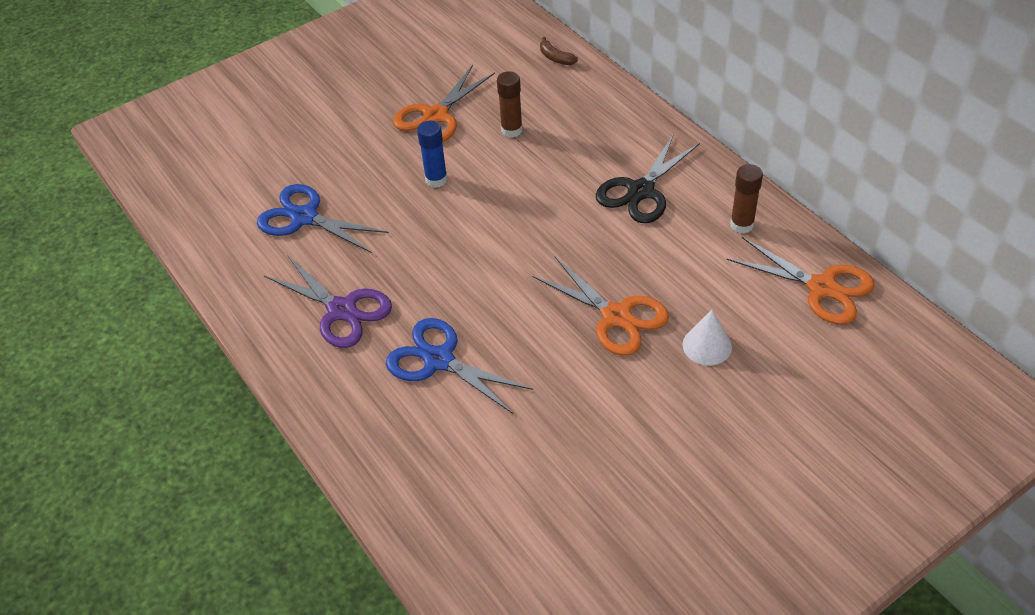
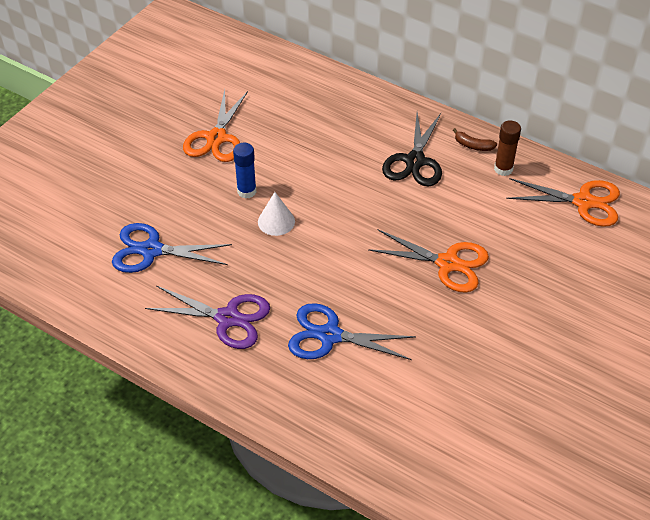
camera: 25 degrees left, 0 degrees up
(512, 130) = (287, 136): brown glue stick -> none
(556, 58) = (290, 68): brown banana -> brown banana (473, 145)
(707, 345) = (525, 267): white cone -> white cone (276, 221)

